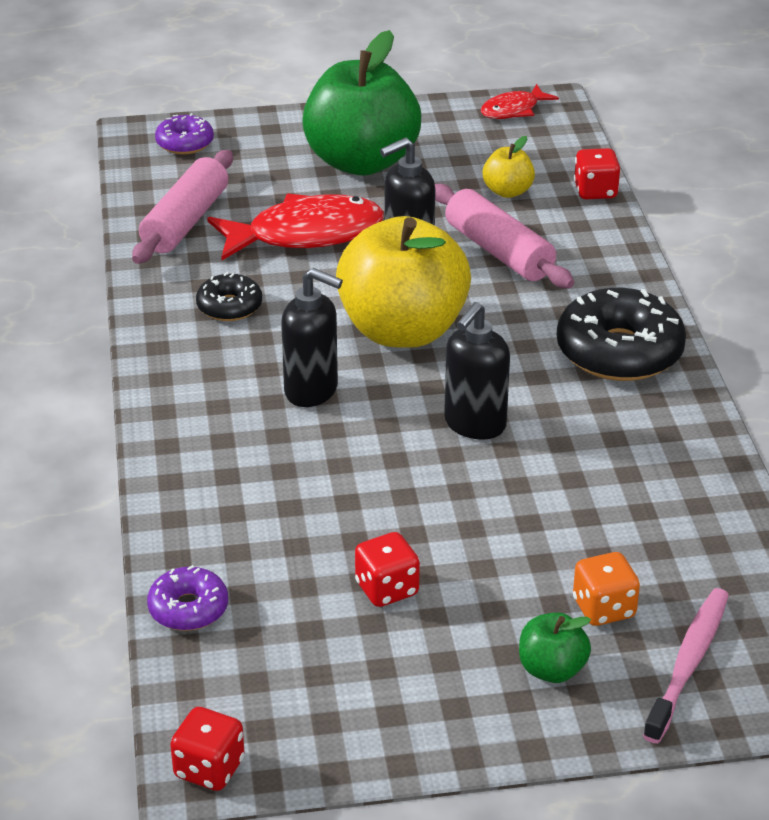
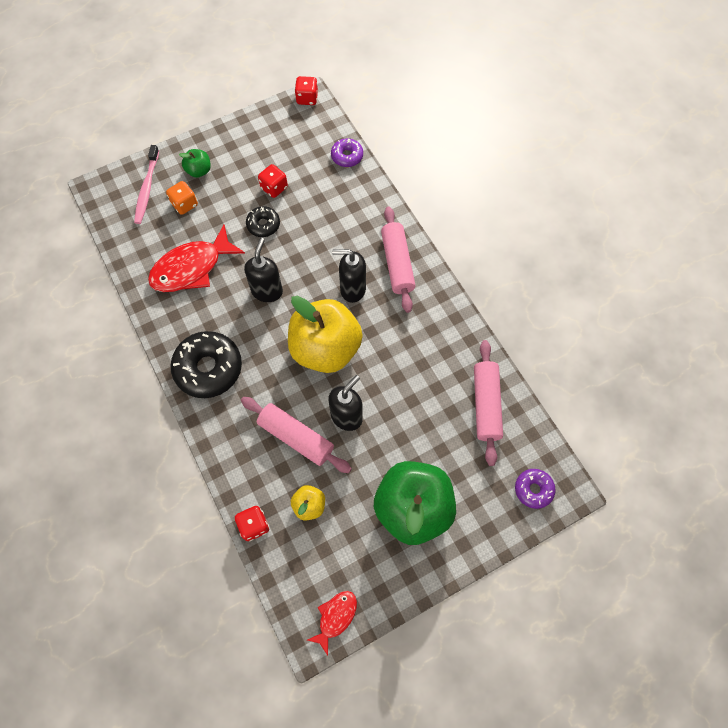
camera: 160 degrees right, 30 degrees up
(204, 405) = (397, 263): none -> pink rolling pin
(229, 306) = (422, 338): black donut -> black donut (263, 225)
(305, 234) = (412, 416): red fish -> red fish (192, 268)

